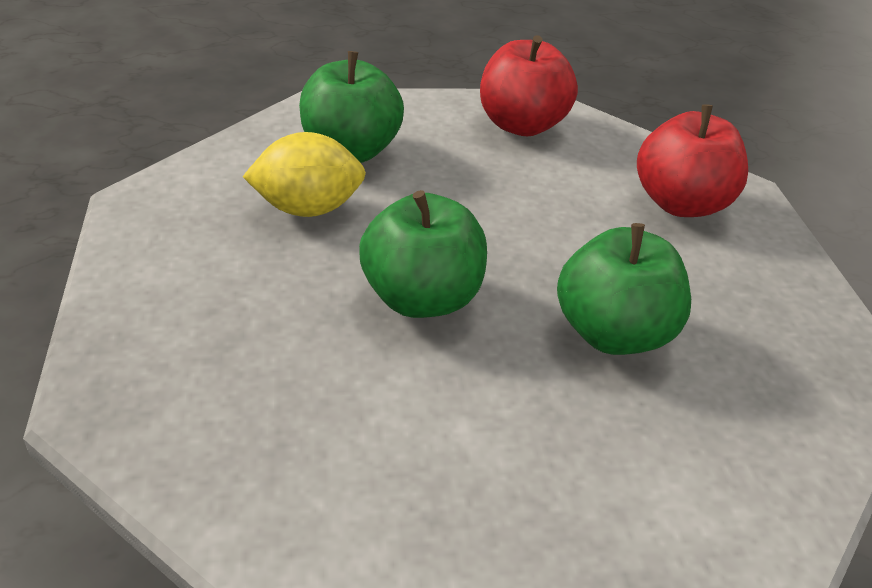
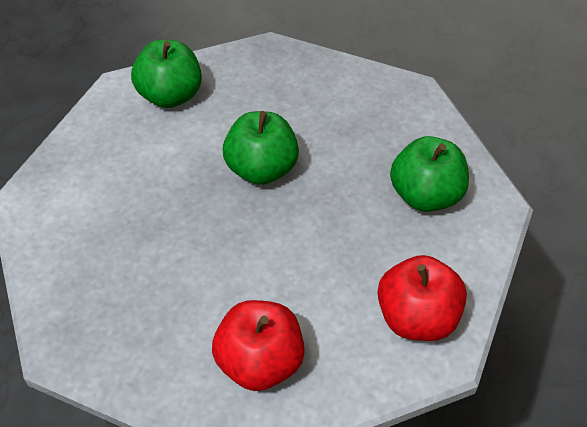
camera: 125 degrees right, 10 degrees up
(307, 208) = (369, 153): yellow lemon -> none
(612, 333) = (178, 237): green apple -> green apple (170, 96)

